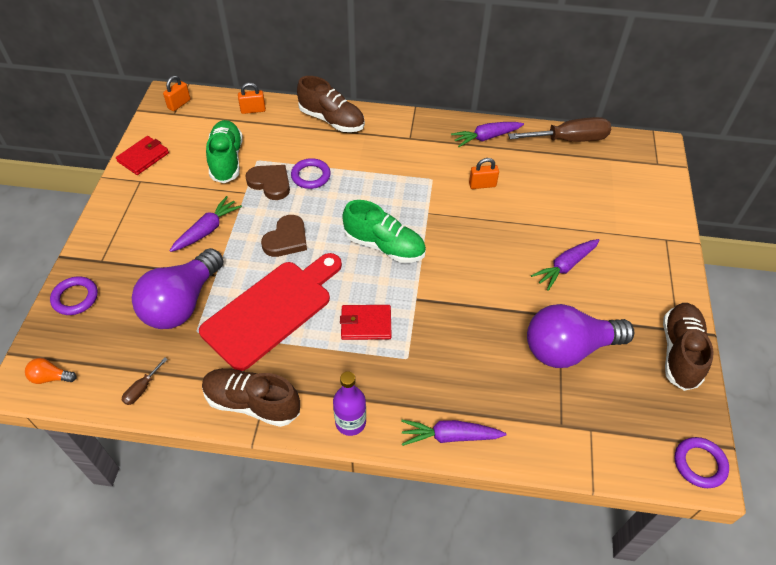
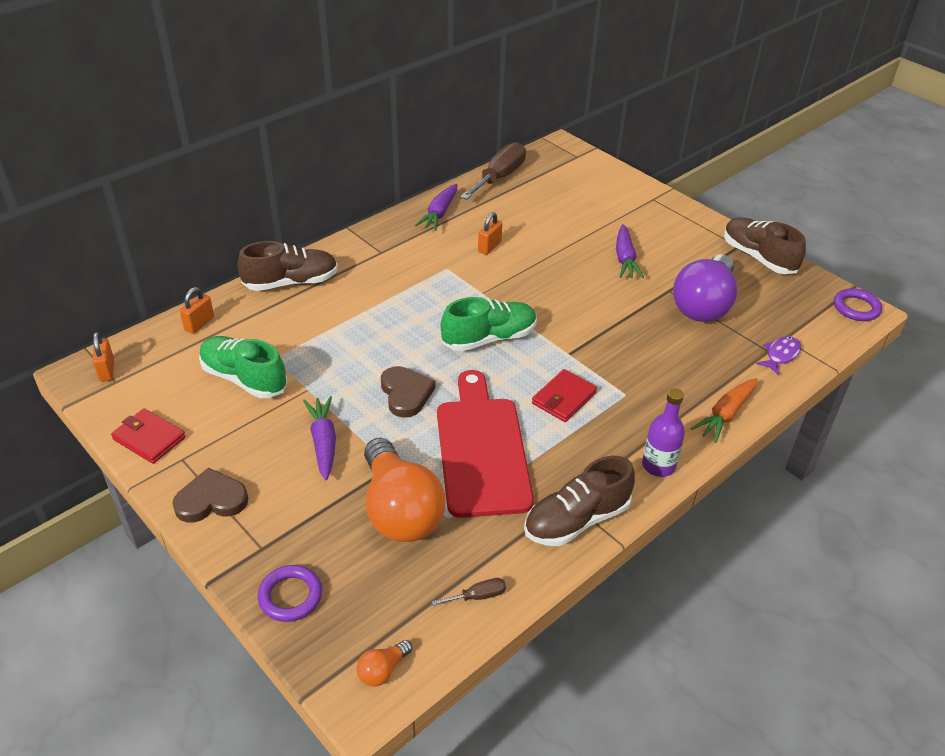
camera: 50 degrees left, 10 degrees down
(142, 389) = (478, 596): brown screwdriver -> brown screwdriver turned 90 degrees counterclockwise
(143, 157) = (149, 438): red wallet -> red wallet turned 45 degrees counterclockwise
(182, 303) = (400, 510): purple light bulb -> orange light bulb
(270, 183) = (319, 366): brown heart -> brown heart (211, 500)
(311, 176) = (345, 335): purple ring -> none
(449, 436) = (725, 415): purple carrot -> orange carrot
(565, 437) = (780, 355): none -> purple fish

